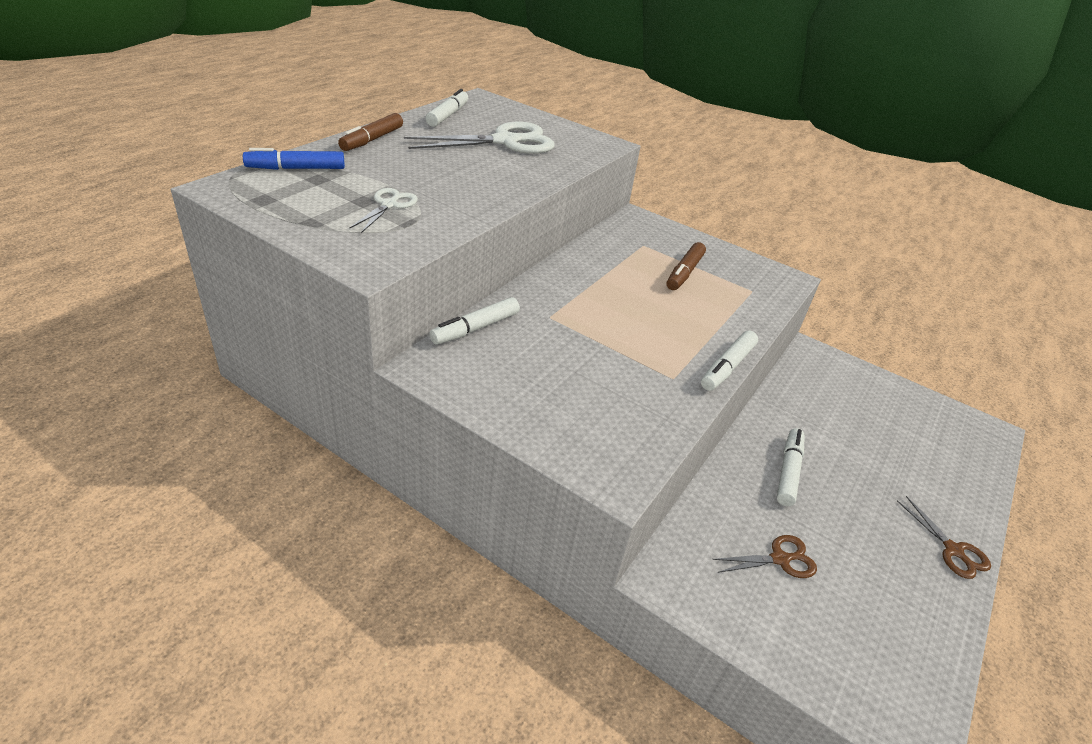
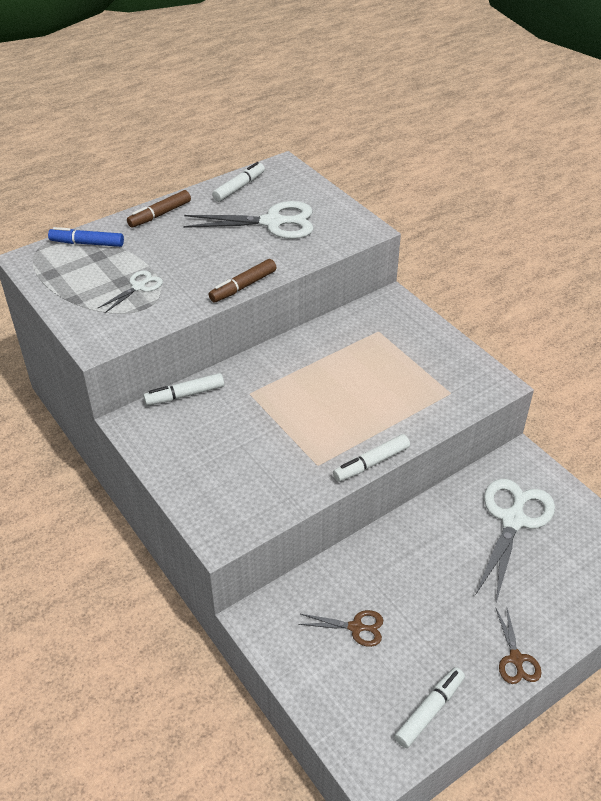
camera: 25 degrees right, 5 degrees up
(684, 273) = (397, 365): brown marker -> brown marker (243, 286)
(788, 471) = (413, 561): white marker -> white marker (429, 710)
(848, 411) = (513, 520): none -> white scissors

